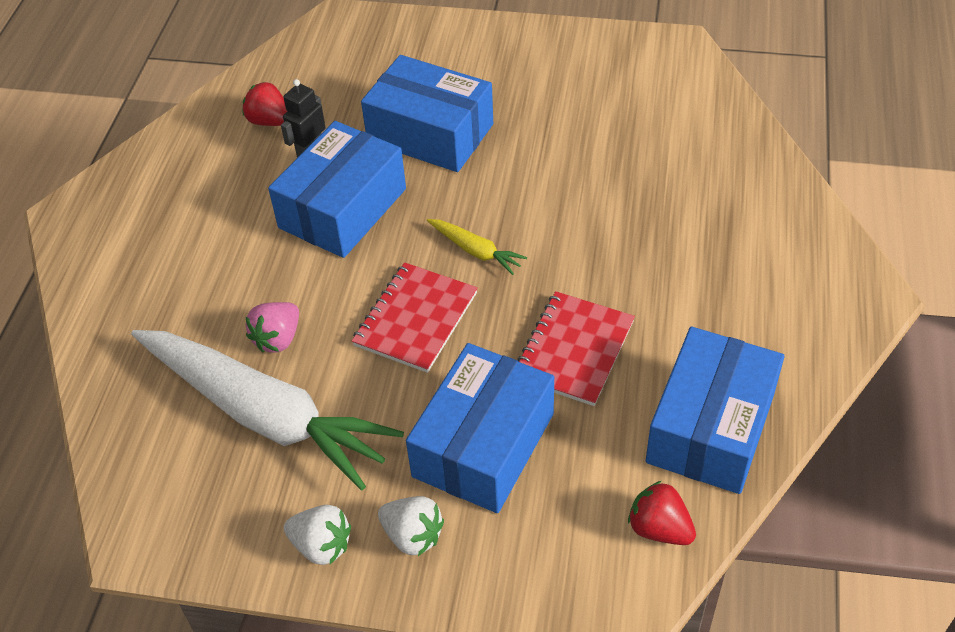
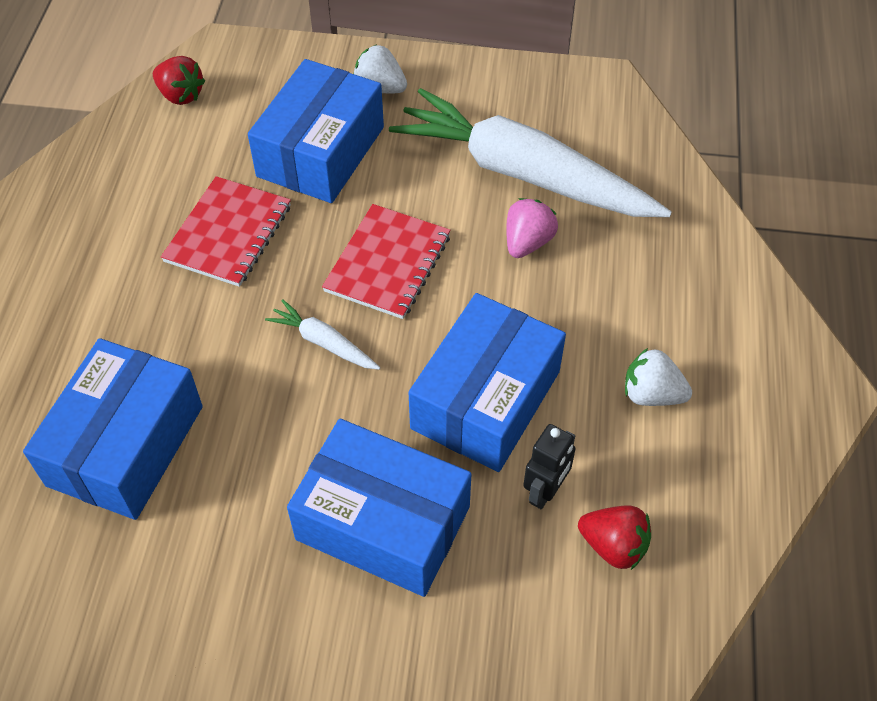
camera: 175 degrees right, 5 degrees up
(321, 545) = (452, 81): white strawberry -> white strawberry (651, 394)
(475, 251) = (324, 342): yellow carrot -> white carrot
(710, 427) = (116, 167): blue box -> blue box (126, 445)

